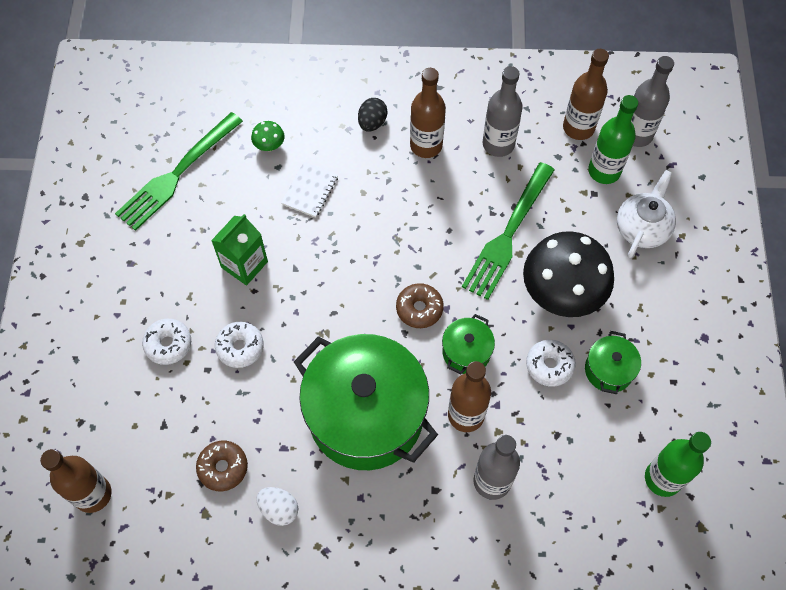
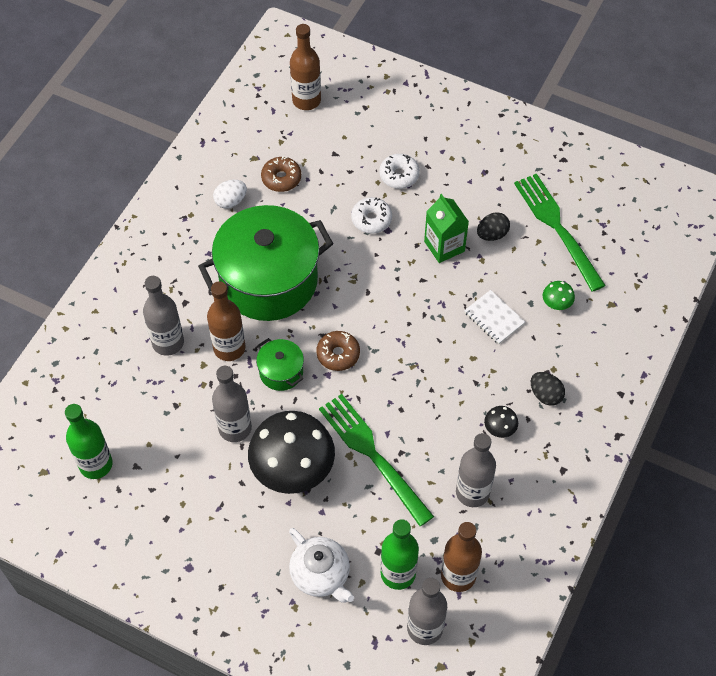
camera: 115 degrees right, 5 degrees down
(210, 227) = (492, 234): none -> black egg
(426, 145) = (499, 429): brown bottle -> black mushroom
(549, 365) = (235, 428): white donut -> grey bottle
(608, 370) = (205, 472): green pot -> none

